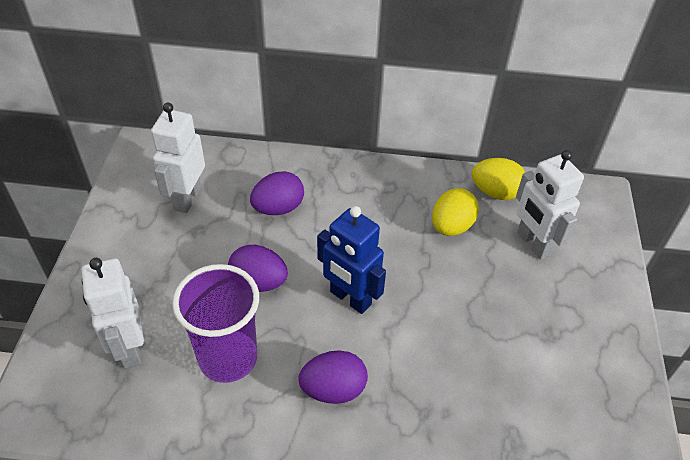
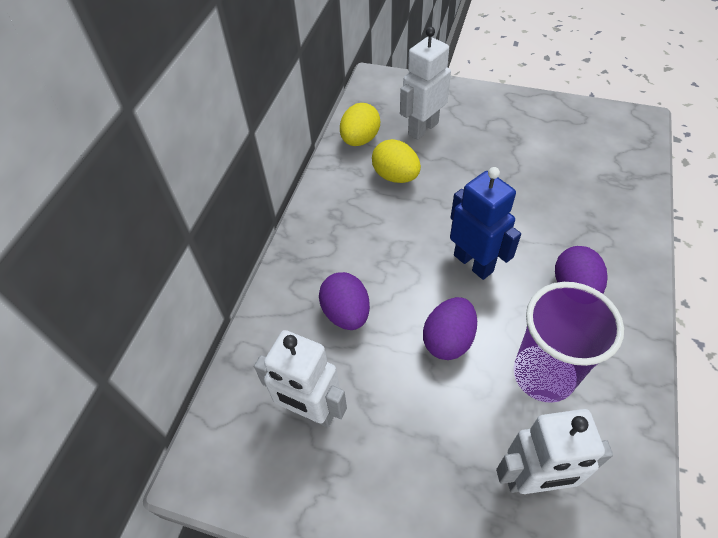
camera: 75 degrees left, 5 degrees up
(350, 298) = (473, 263): blue robot -> blue robot turned 90 degrees counterclockwise
(533, 243) = (422, 128): white robot -> white robot turned 150 degrees clockwise

